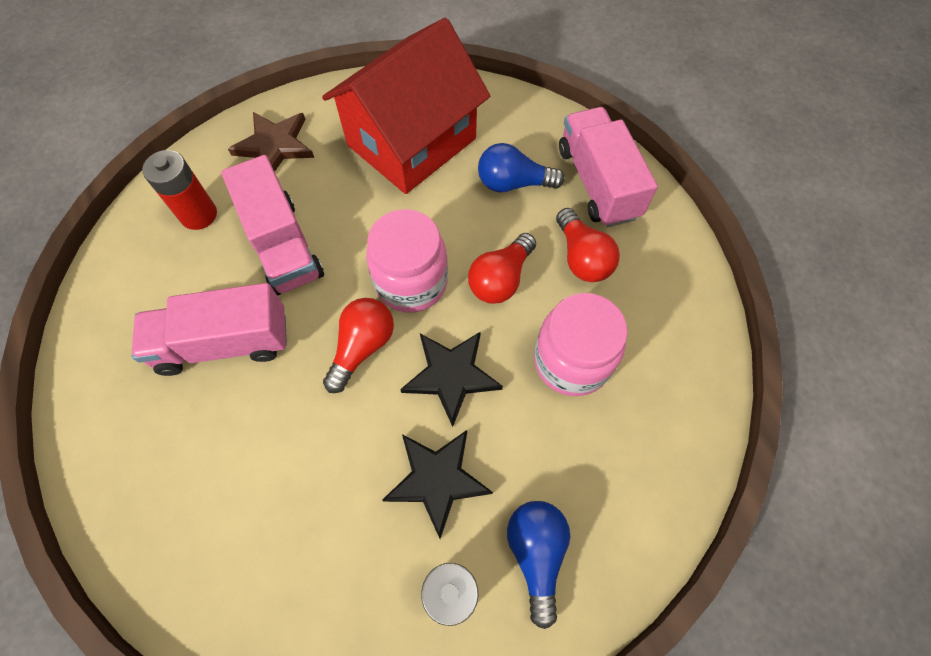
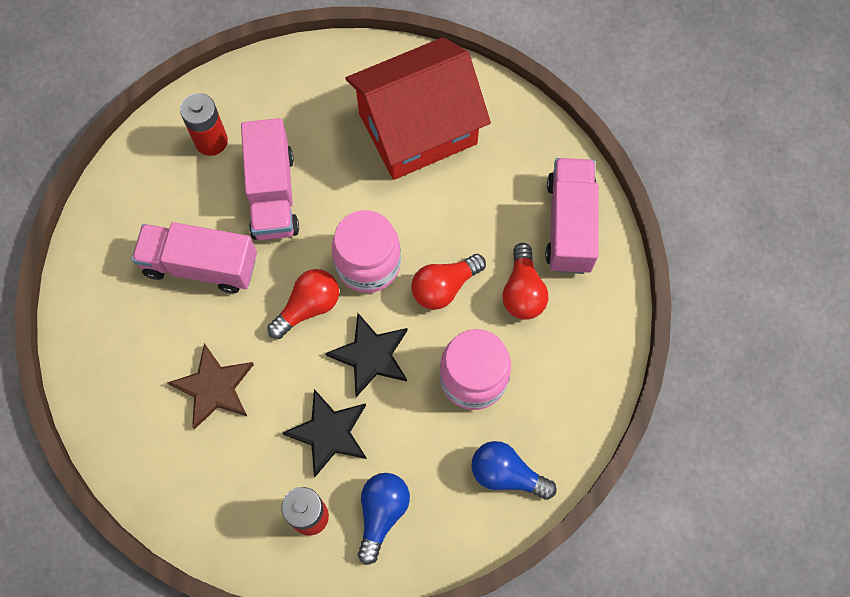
camera: 20 degrees right, 5 degrees up
(275, 145) = (295, 93): brown star -> brown star (214, 387)
(513, 183) = (492, 200): blue light bulb -> blue light bulb (506, 474)

